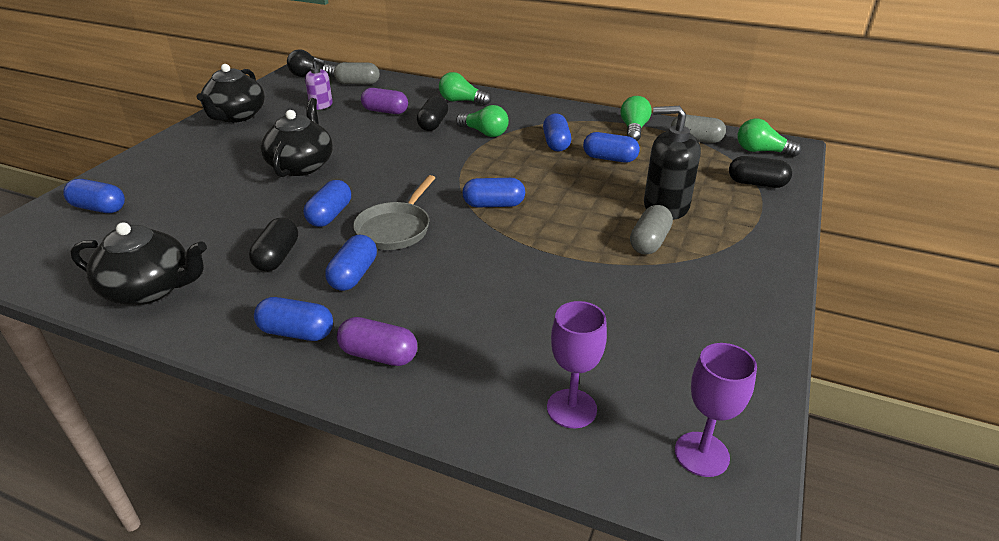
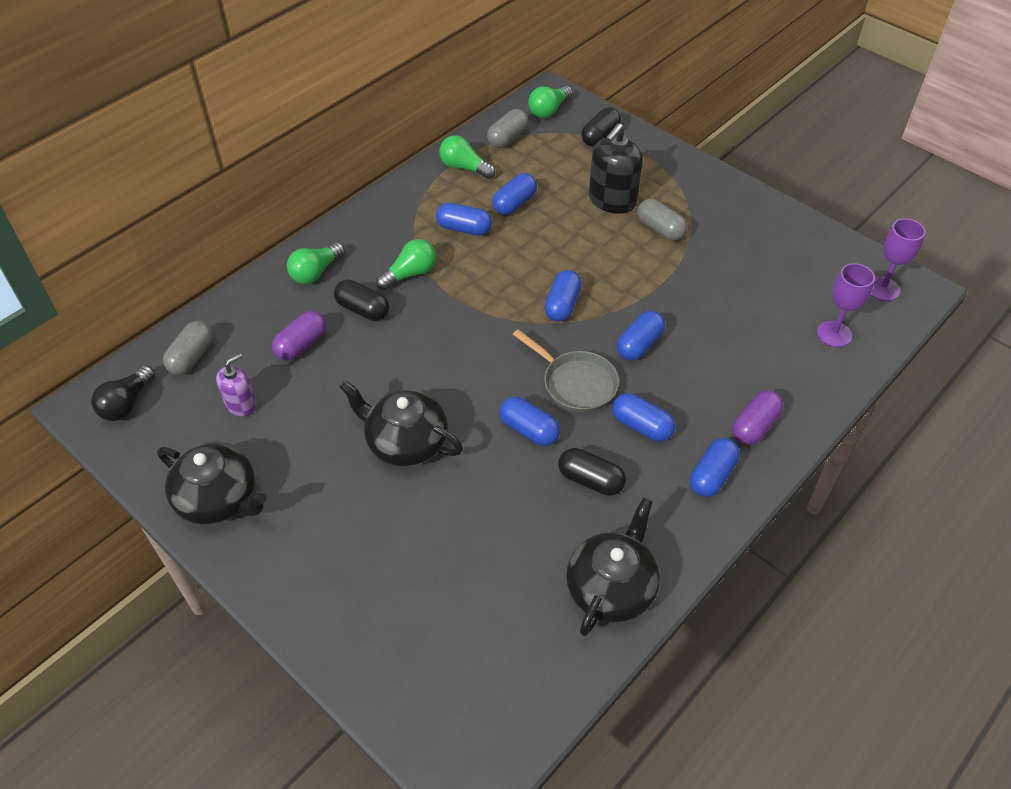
camera: 70 degrees left, 15 degrees up
(99, 208) = (417, 650): blue capsule -> blue capsule (639, 345)

